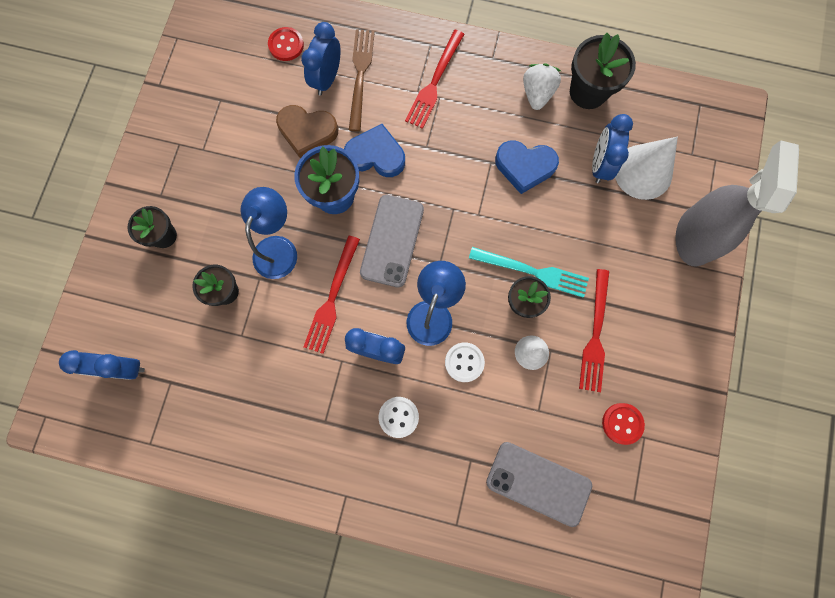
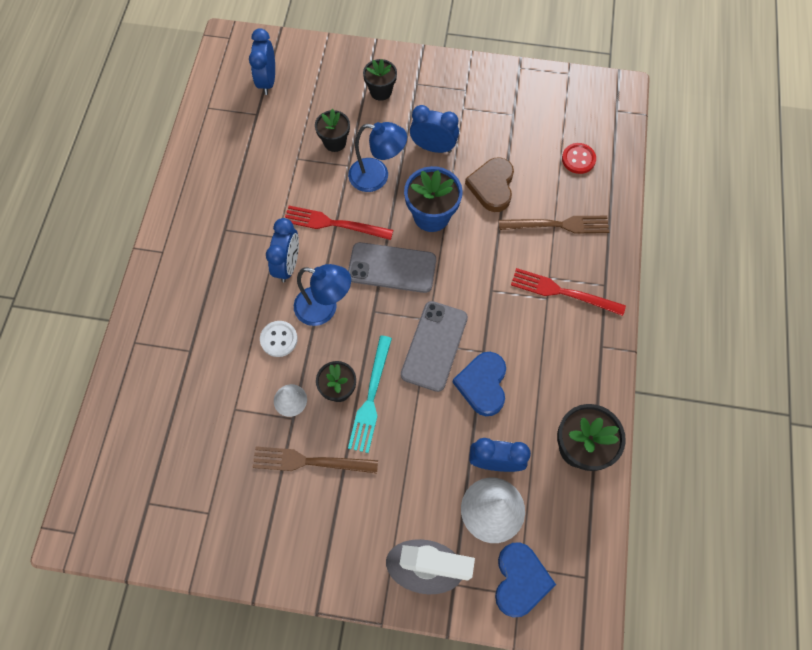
camera: 85 degrees right, 10 degrees down
(327, 79) = (549, 197): blue clock -> blue clock (433, 147)
(376, 155) = (476, 246): blue heart -> blue heart (520, 580)
(398, 417) = (228, 287): white button -> none
(537, 94) = (567, 393): white strawberry -> none
(538, 483) = (168, 412): grey phone -> grey phone (434, 346)
(595, 334) = (310, 461): red fork -> brown fork
(622, 423) = (222, 490): red button -> none

